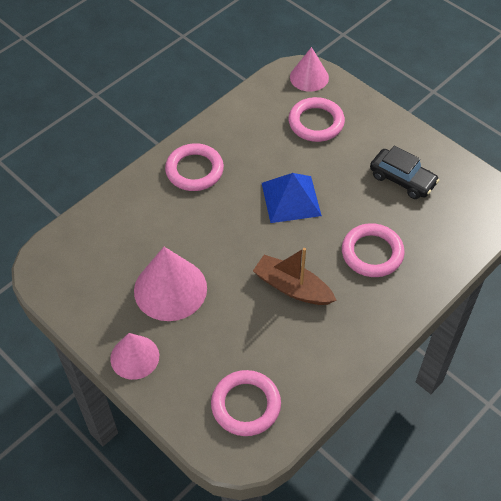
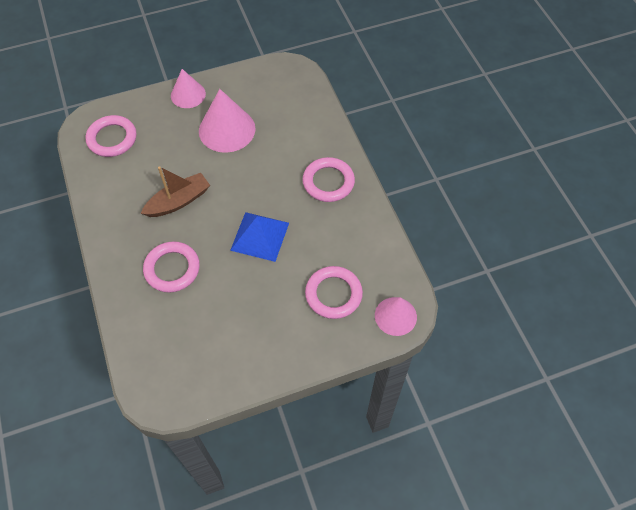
camera: 115 degrees right, 5 degrees up
(402, 179) = (229, 332): black car -> none

